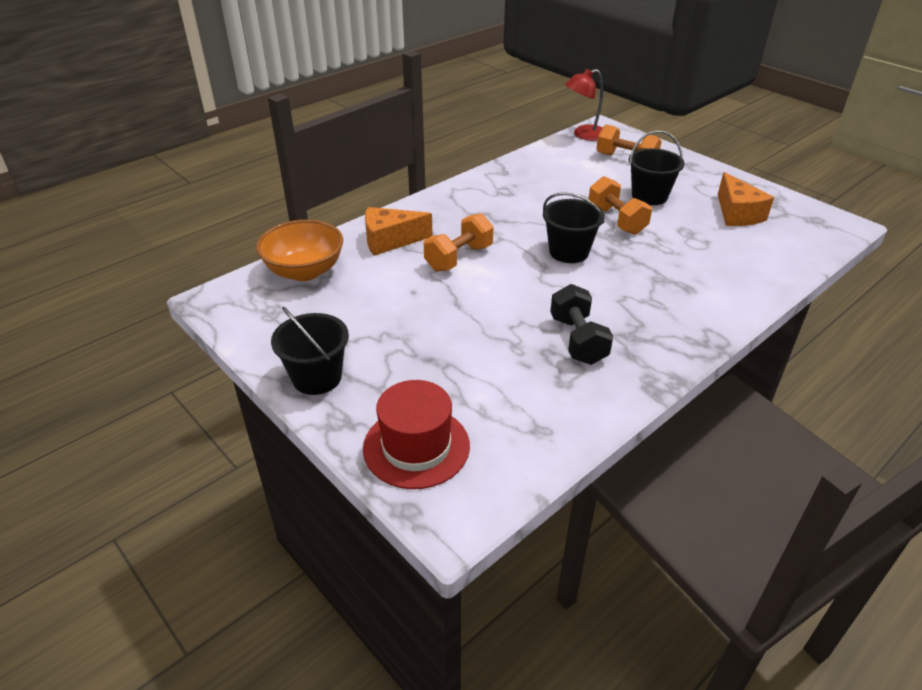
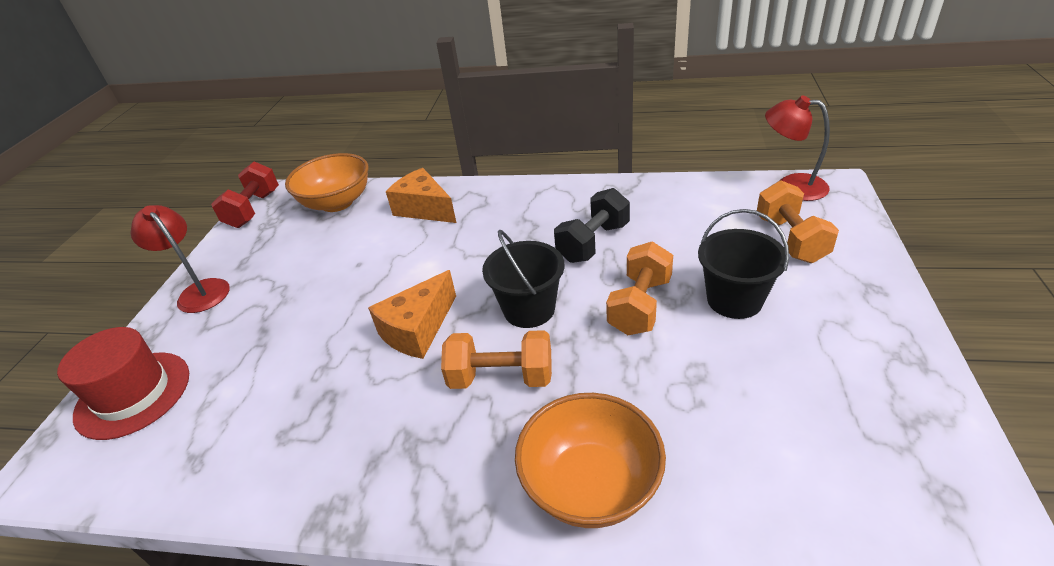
camera: 55 degrees right, 0 degrees up
(229, 313) = (253, 209): none -> red dumbbell
(317, 377) = (199, 291): black bucket -> red lamp
(459, 258) = (437, 255): orange dumbbell -> orange dumbbell (501, 377)
(578, 340) = (367, 405): black dumbbell -> black dumbbell (593, 242)
(724, 293) = (591, 485): none -> orange bowl
(737, 214) = (816, 396): orange cheese -> orange cheese (417, 330)

